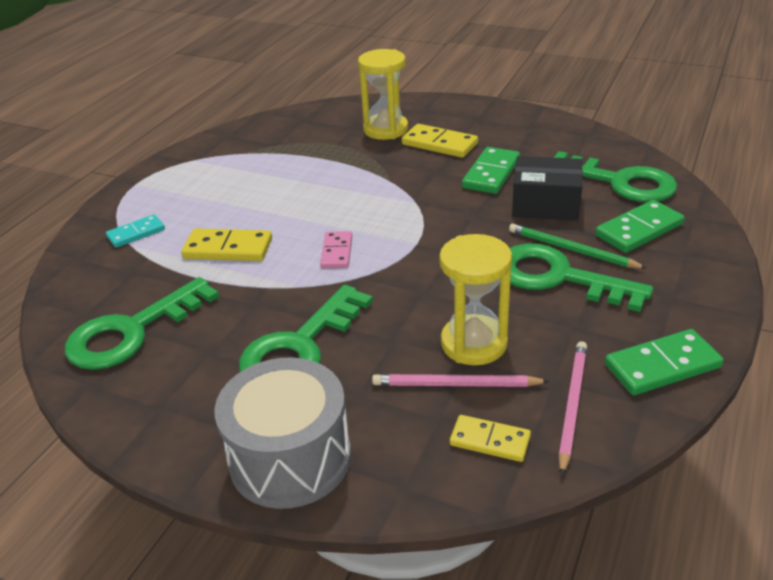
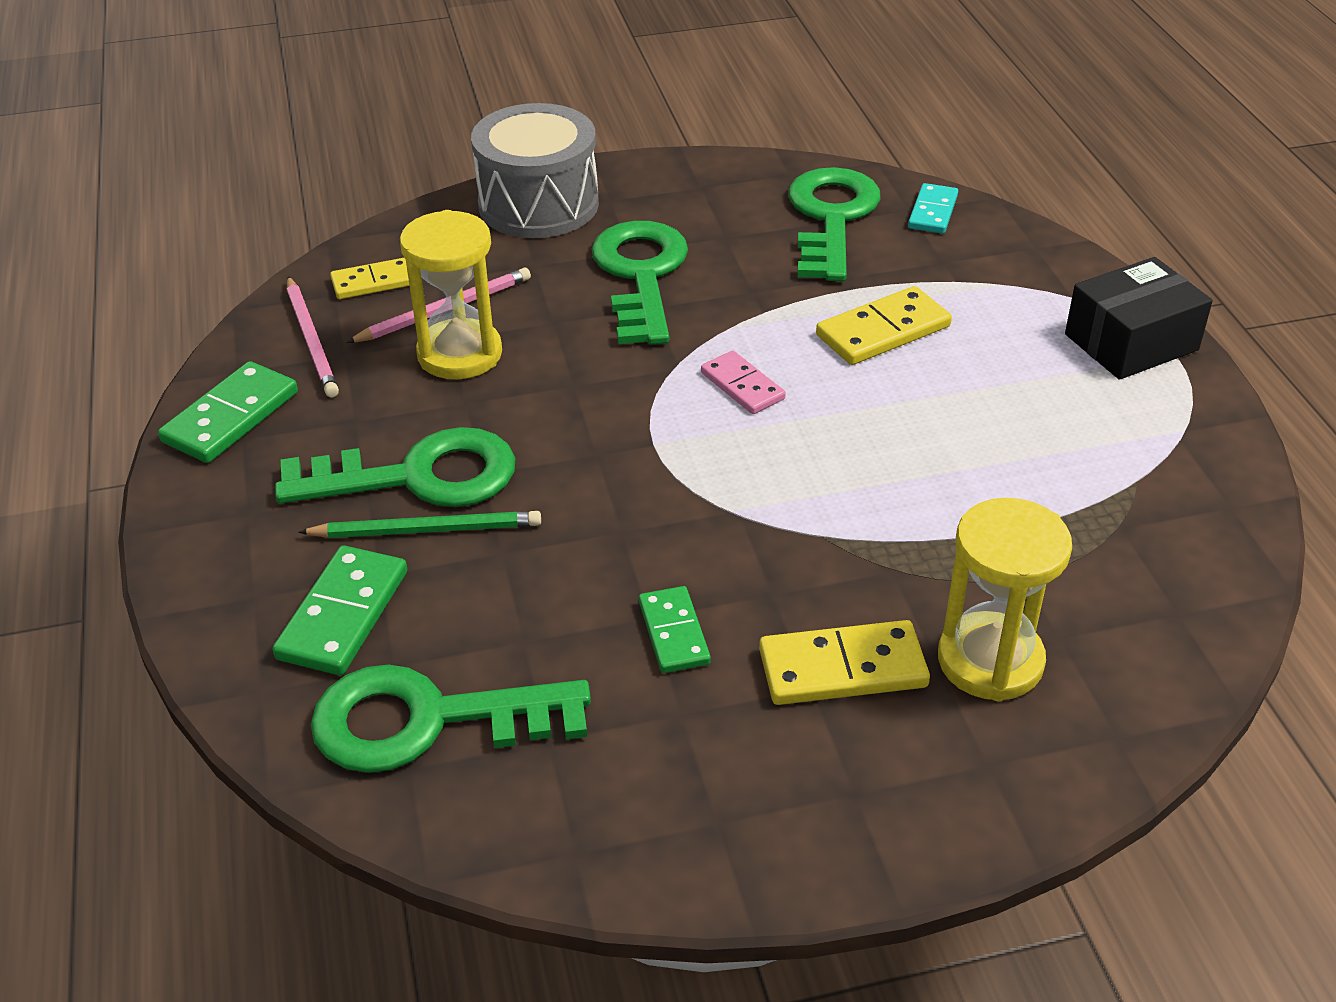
camera: 140 degrees right, 5 degrees up
(136, 233) = (1028, 299): turquoise domino -> turquoise domino (932, 212)
(491, 173) = (674, 633): green domino -> green domino, size x0.66
(545, 204) = (525, 602): black box -> black box (1131, 342)

